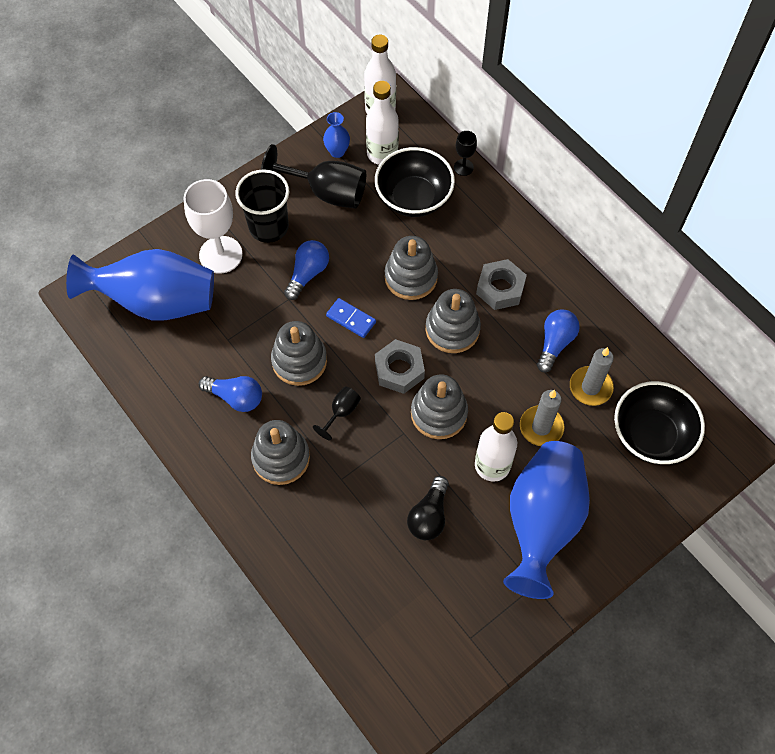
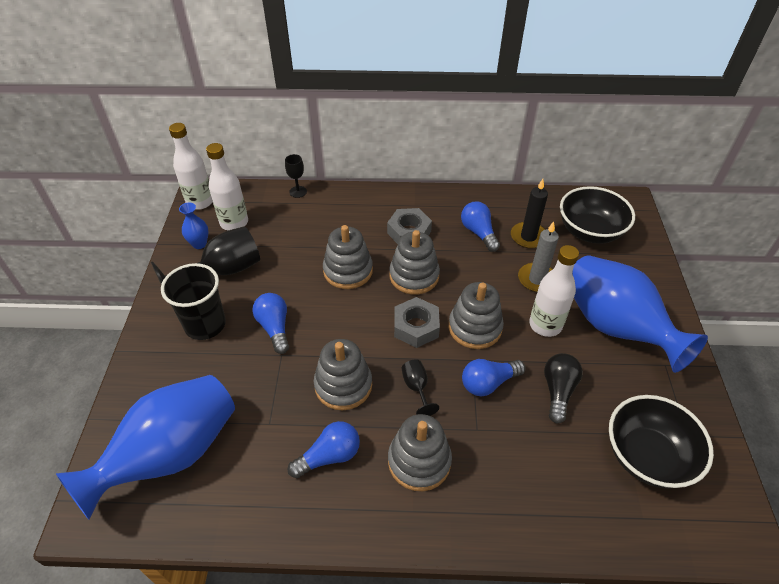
camera: 50 degrees left, 15 degrees down
(220, 255) = (188, 373): white goblet -> none
(351, 319) = (343, 327): blue domino -> none
(391, 460) = (488, 383): none -> blue light bulb
(413, 198) = (289, 229): black bowl -> black bowl (647, 456)
(429, 516) = (558, 391): black light bulb -> black light bulb turned 135 degrees counterclockwise
(590, 387) = (528, 237): grey candle -> black candle

